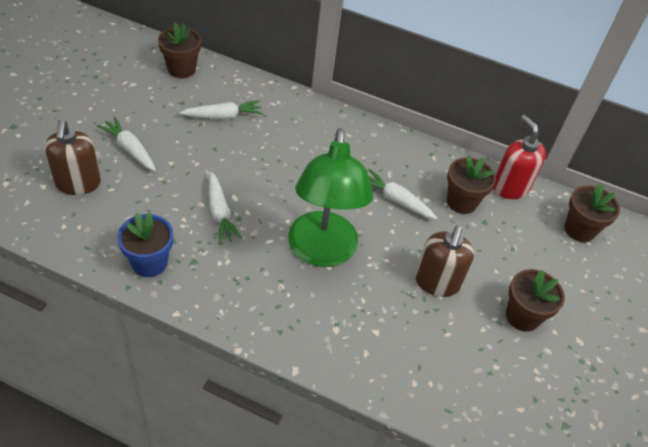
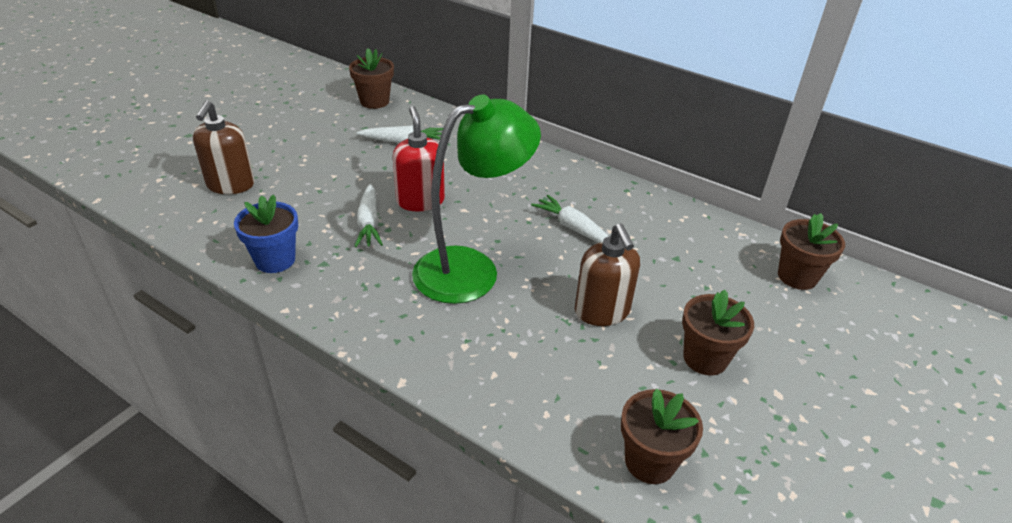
camera: 15 degrees right, 10 degrees down
(130, 149) = (295, 161): white carrot -> none
(322, 252) = (471, 269): green lamp -> green lamp turned 135 degrees counterclockwise
(436, 282) = (602, 311): brown soap dispenser -> brown soap dispenser turned 45 degrees counterclockwise
(461, 202) = (652, 237): brown flower pot -> brown flower pot (650, 461)
(510, 187) = (715, 228): red soap dispenser -> red soap dispenser (420, 201)

